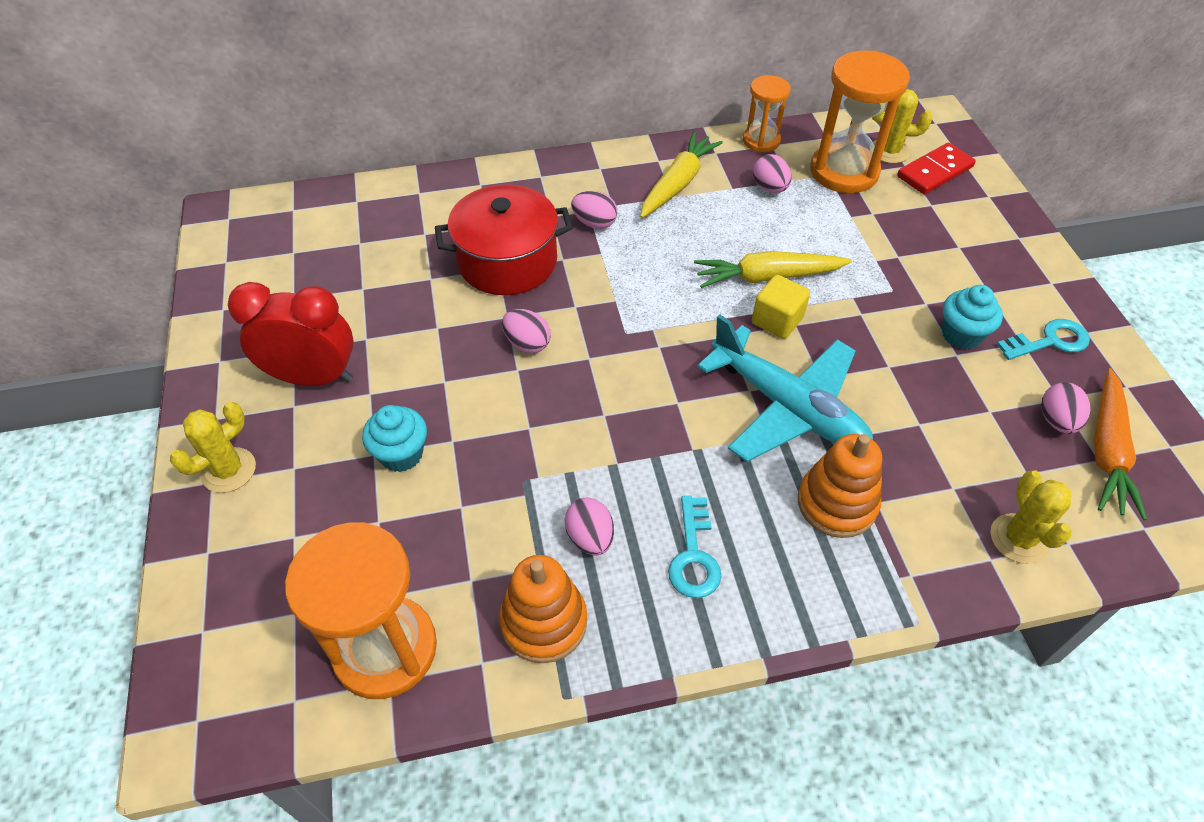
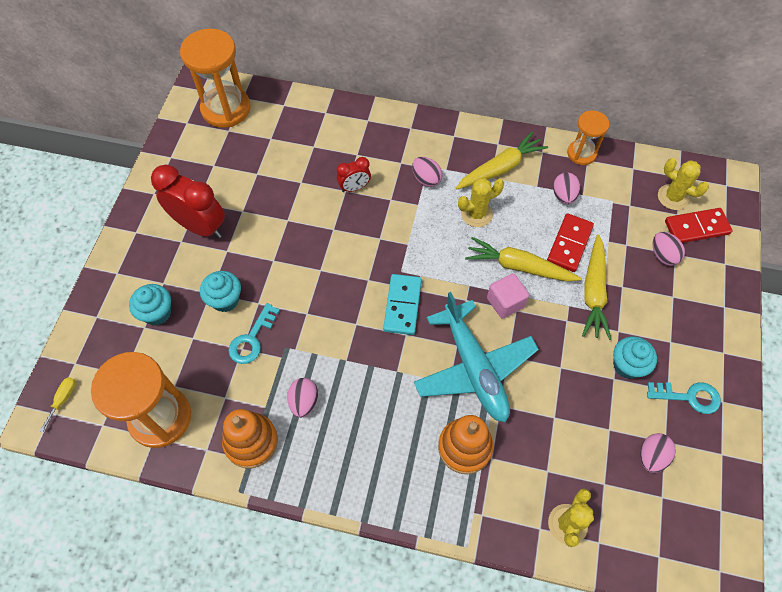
camera: 25 degrees right, 10 degrees up
(208, 691) = (63, 399): none -> yellow screwdriver
(228, 470) = (128, 269): yellow cactus -> yellow cactus (476, 214)
(305, 510) = (157, 313): none -> turquoise cupcake
(507, 261) = (354, 188): red pot -> red clock
(527, 343) = (335, 254): pink egg -> pink egg (663, 255)
(652, 371) = (402, 305): none -> turquoise domino
(694, 555) = (358, 441): turquoise key -> turquoise key (252, 339)
(777, 321) = (505, 302): yellow cube -> pink cube
(810, 234) = (569, 244): none -> red domino
(844, 171) = (627, 202): orange hourglass -> orange hourglass (226, 109)
(871, 273) = (593, 292): none -> yellow carrot
(1107, 451) = (672, 493): orange carrot -> none

